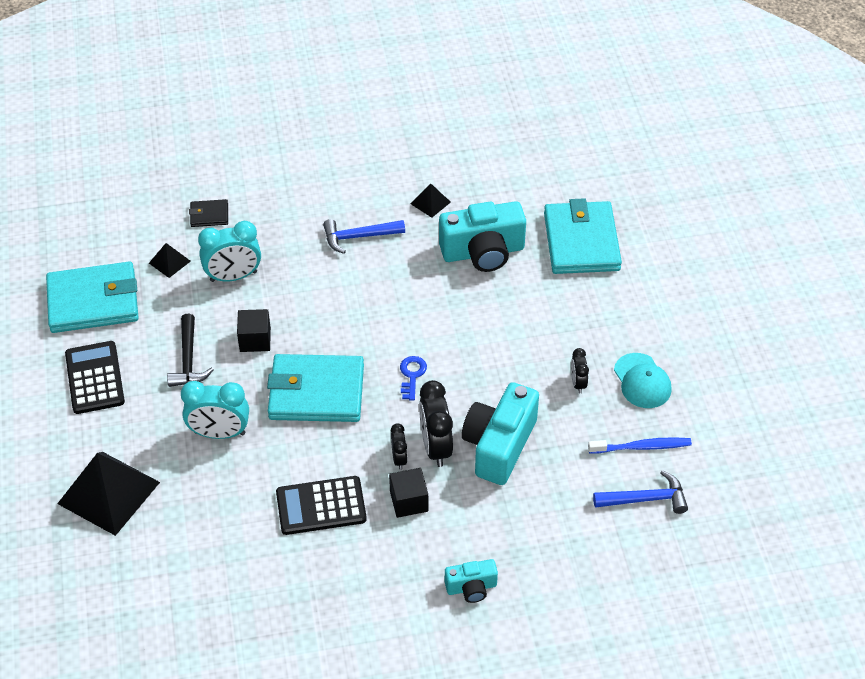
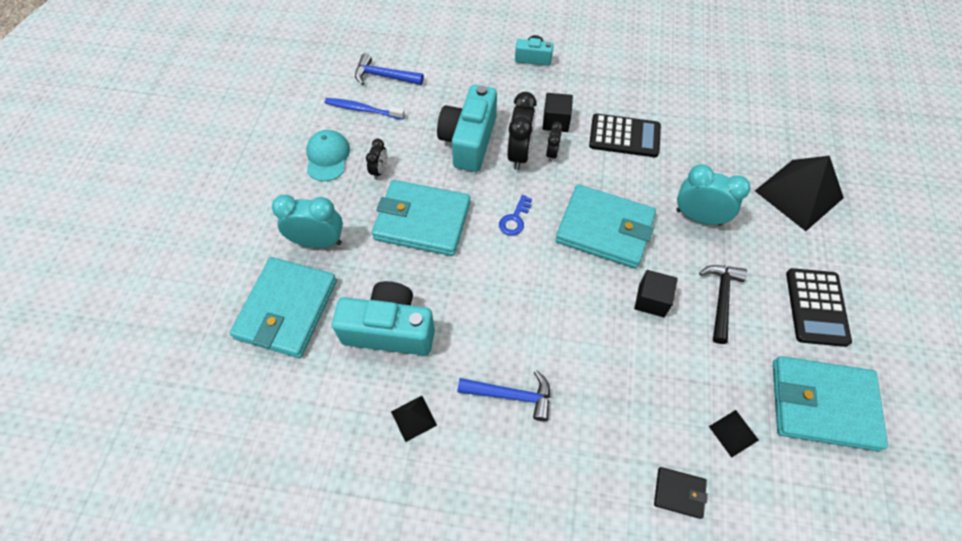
camera: 160 degrees left, 10 degrees up
(233, 276) = (662, 387): turquoise clock -> turquoise clock (318, 242)
(499, 445) = (469, 141): turquoise camera -> turquoise camera turned 150 degrees clockwise
(504, 347) = (422, 221): none -> turquoise wallet

